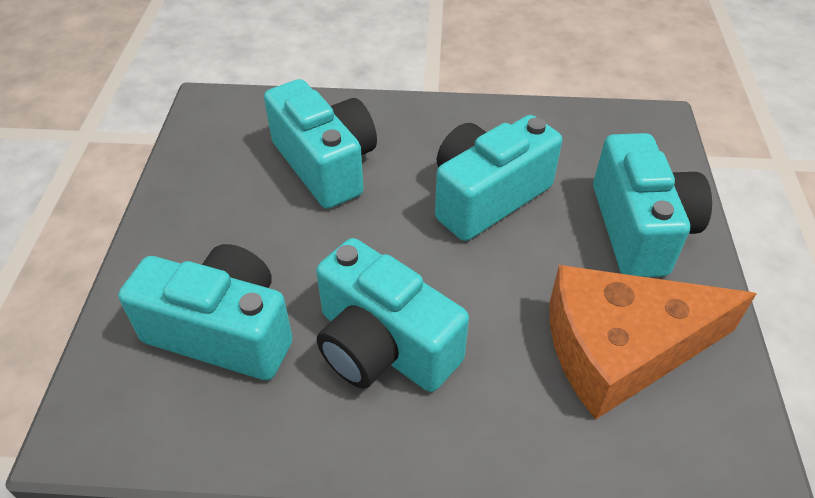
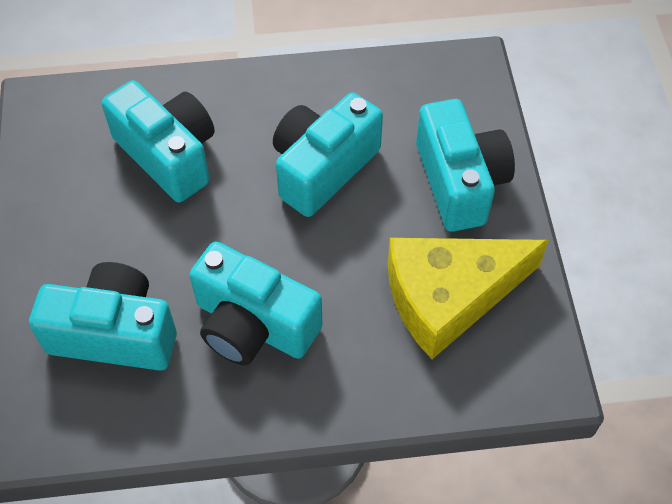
camera: 10 degrees left, 10 degrees up
(621, 349) = (449, 296): orange cheese -> yellow cheese

